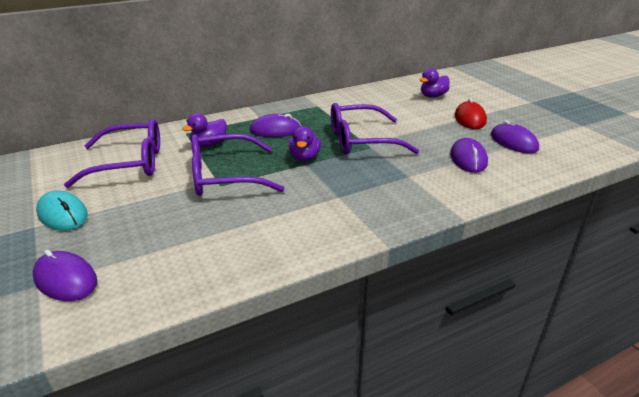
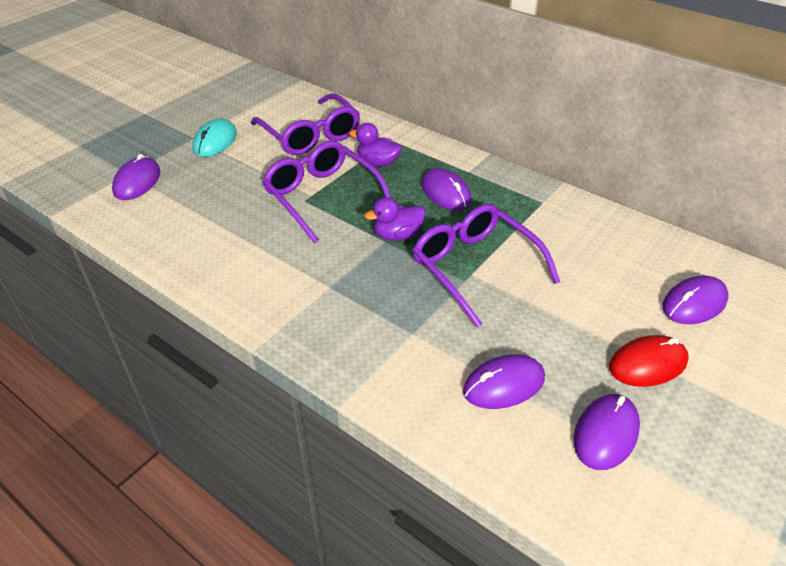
camera: 65 degrees right, 10 degrees up
(433, 96) = (694, 303): purple duck -> purple mouse

